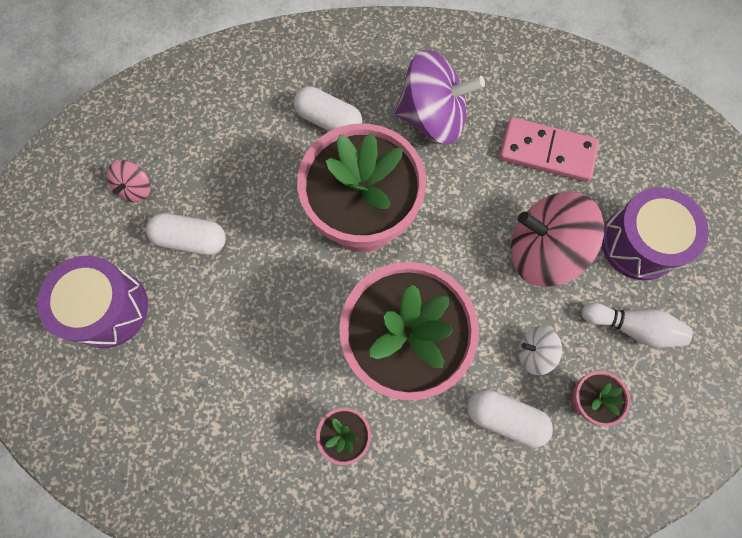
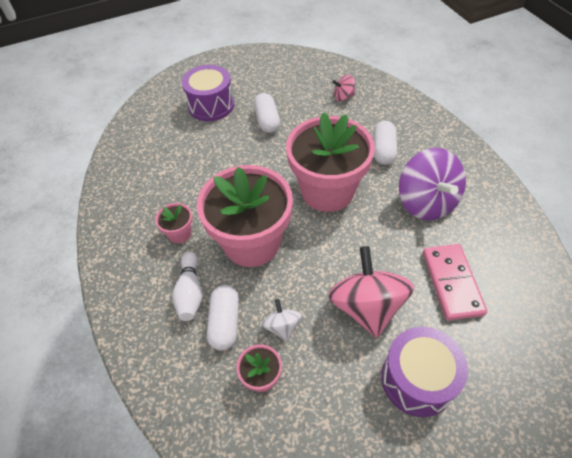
camera: 70 degrees right, 20 degrees down
(136, 188) = (284, 89): pink spinning top -> pink spinning top (343, 97)
(631, 327) = (338, 396): white bowling pin -> white bowling pin (190, 292)

